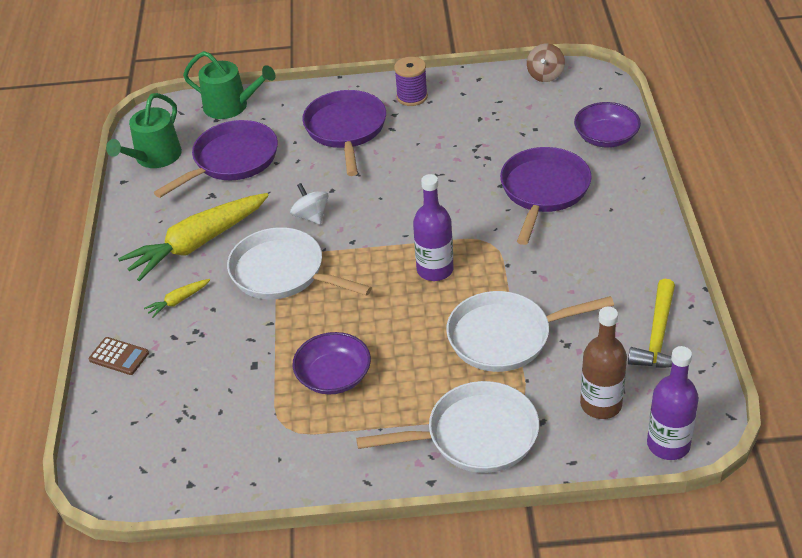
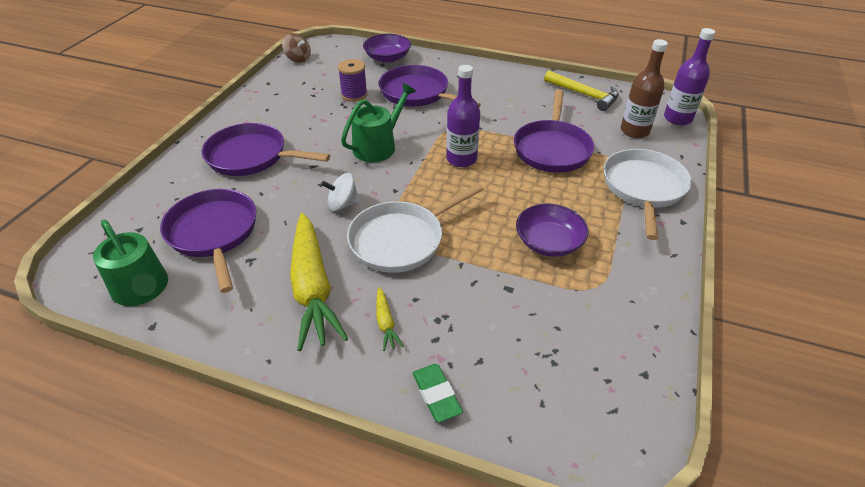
camera: 70 degrees left, 0 degrees up
(119, 356) = (436, 394): brown calculator -> green eraser
(231, 106) = (131, 214): green watering can -> green watering can (378, 146)
(412, 97) = (251, 115): purple spool -> purple spool (354, 95)
(506, 337) = (552, 148): white pan -> purple pan

